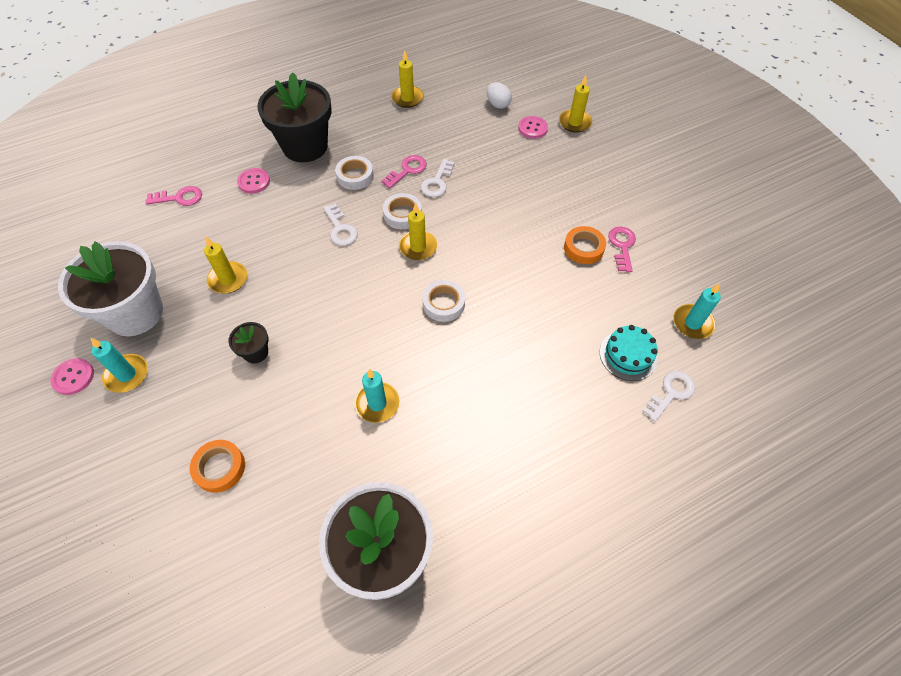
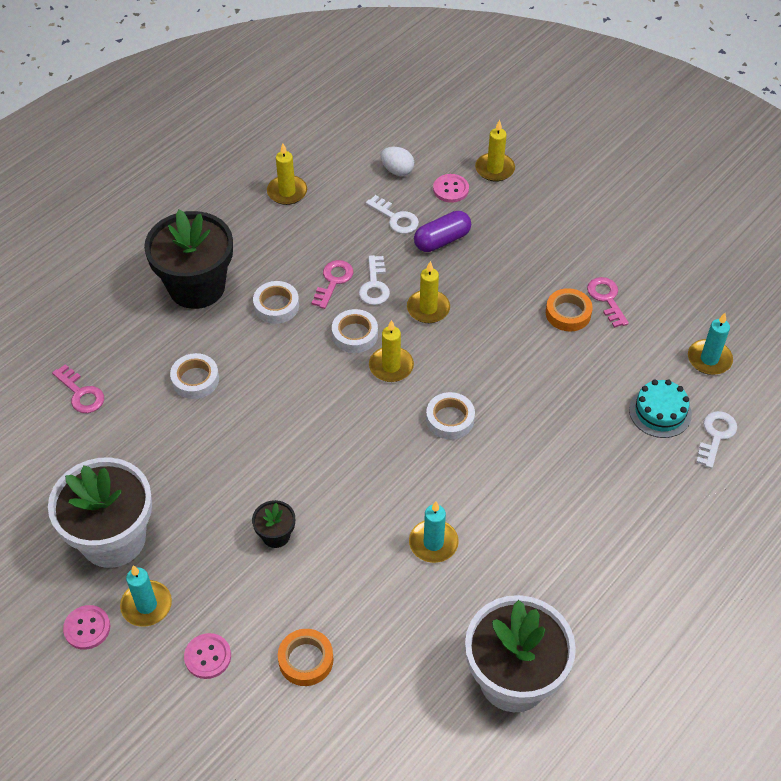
camera: 20 degrees left, 5 degrees down
(179, 198) = (81, 393): pink key -> pink key turned 75 degrees clockwise
(228, 279) = (198, 468): yellow candle -> yellow candle (428, 308)
(254, 182) = (160, 348): pink button -> pink button (208, 657)
(265, 212) = (195, 379): none -> white tape
(340, 229) = (294, 372): white key -> white key (396, 218)
(507, 163) = (442, 240): none -> purple capsule

